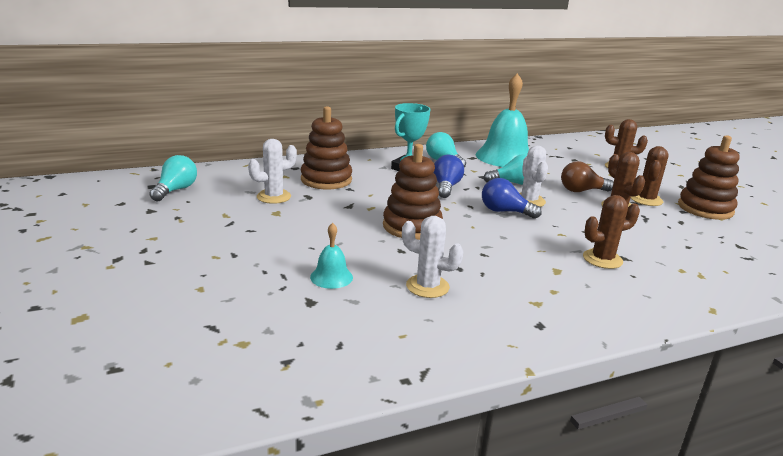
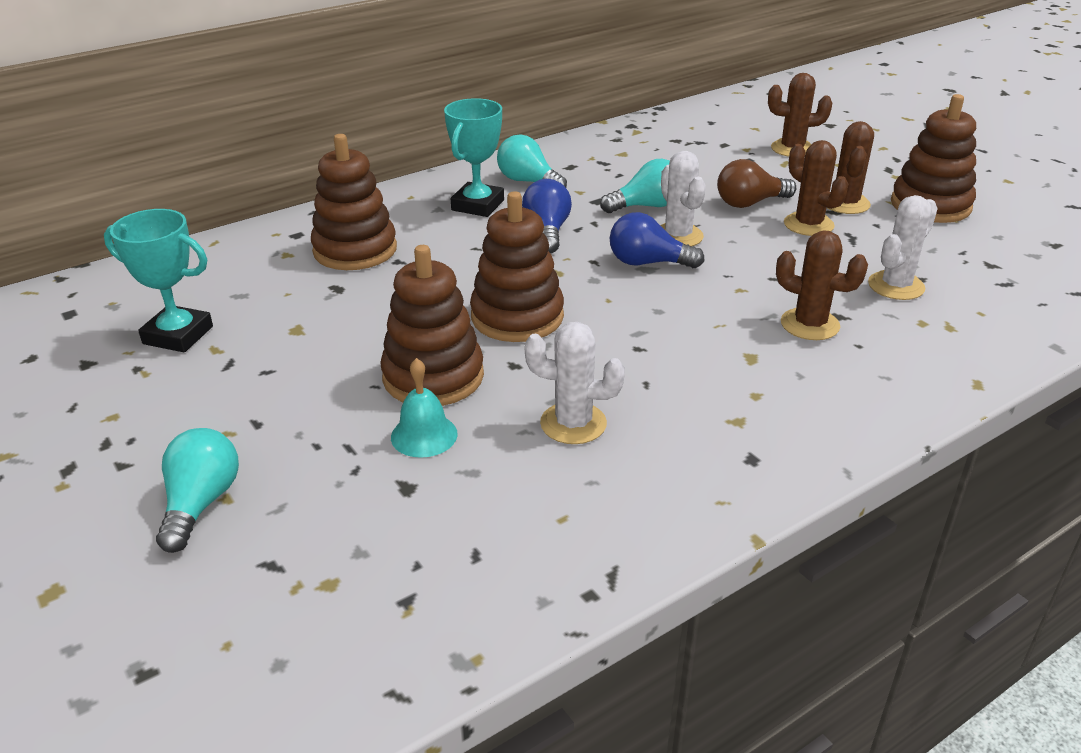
camera: 10 degrees left, 10 degrees up
(175, 190) = (114, 315): turquoise light bulb -> turquoise light bulb (201, 503)
(207, 205) = (178, 335): none -> turquoise trophy
(274, 197) = (282, 299): white cactus -> white cactus (896, 286)
(348, 248) = (433, 377): none -> brown stacking toy
(505, 157) = (619, 157): turquoise bell -> none
(602, 259) = (810, 324): brown cactus -> brown cactus turned 60 degrees clockwise

